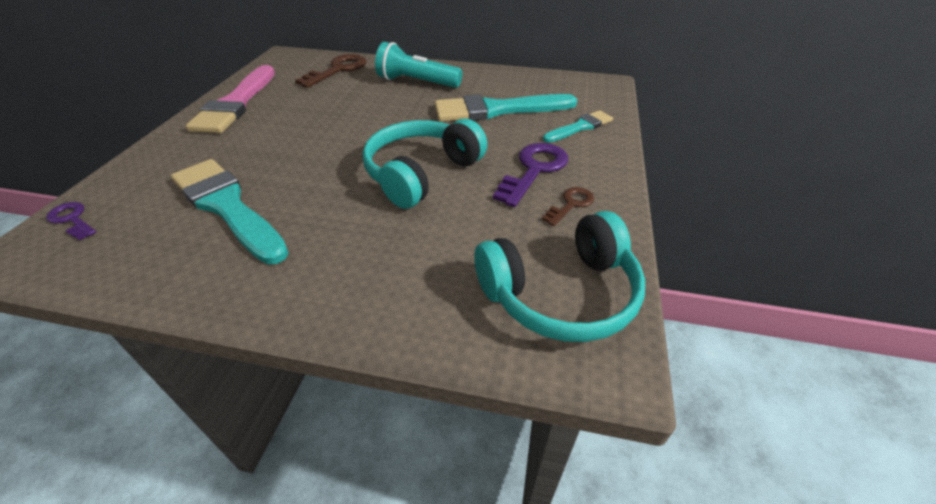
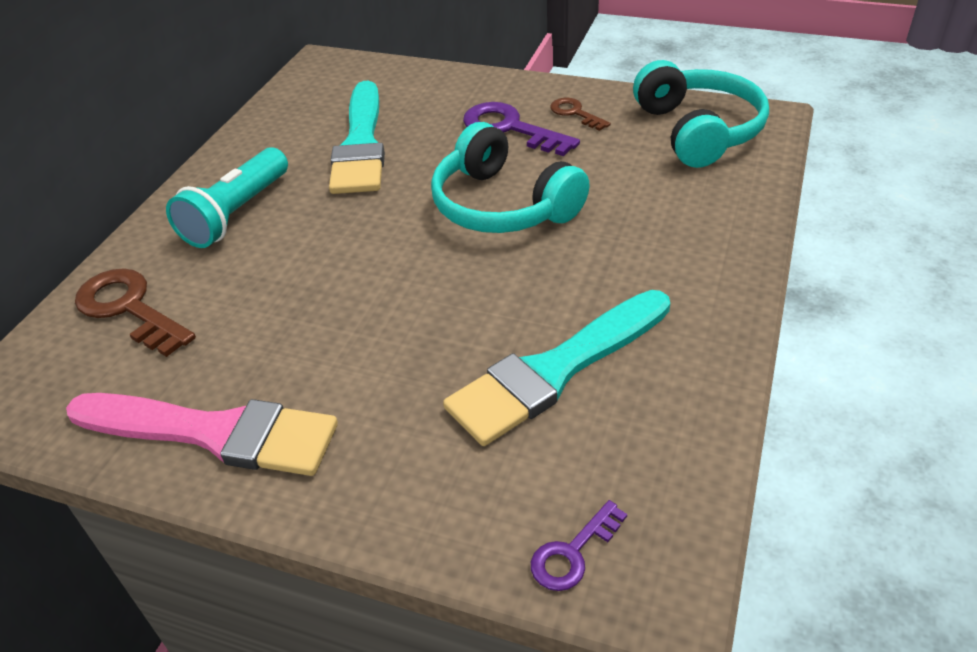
camera: 80 degrees left, 0 degrees up
(580, 127) = (426, 92): turquoise brush -> none

